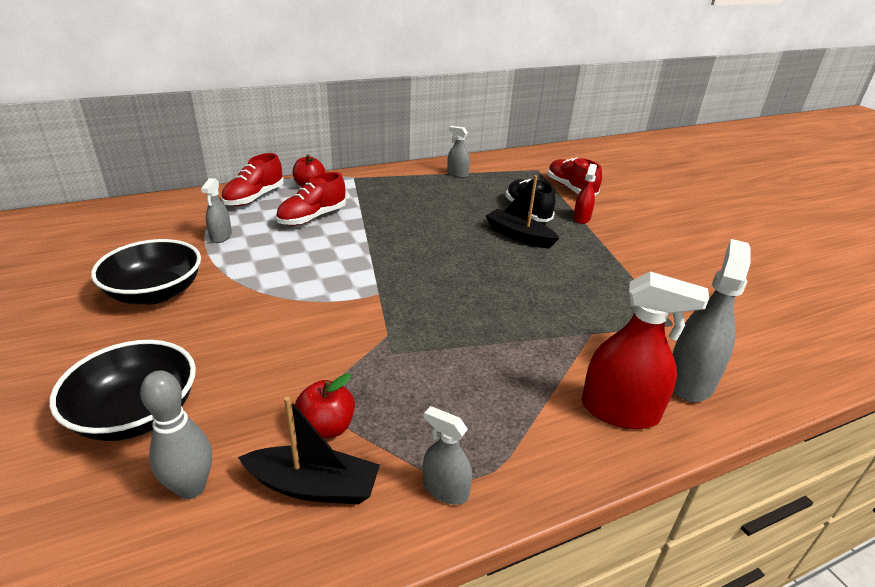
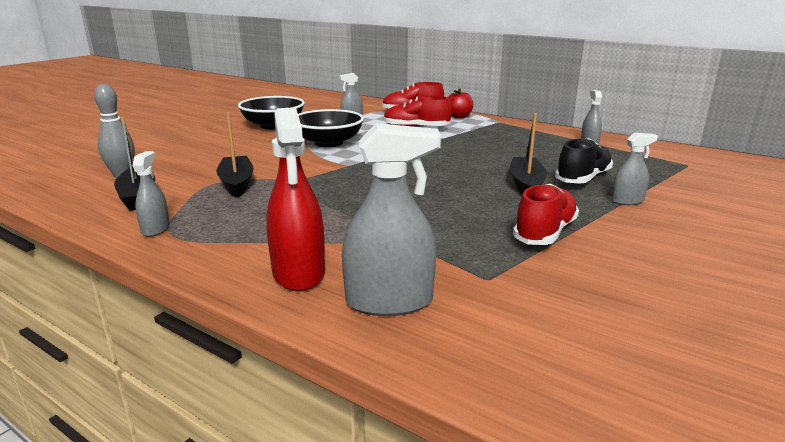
camera: 60 degrees right, 10 degrees down
(137, 414) = (169, 151): black bowl -> black bowl (328, 143)
(326, 427) = (190, 187): red apple -> none
(353, 385) = (236, 183): none -> black boat
(571, 188) = (686, 185): red shoe -> red shoe (545, 233)
(581, 218) = (627, 201): red spray bottle -> grey spray bottle

